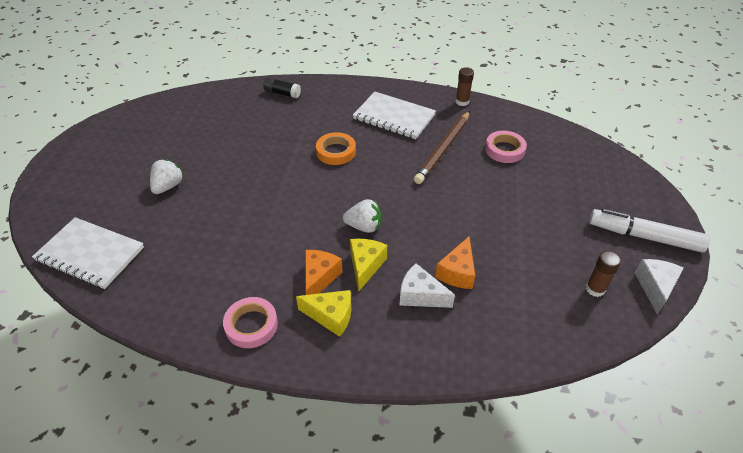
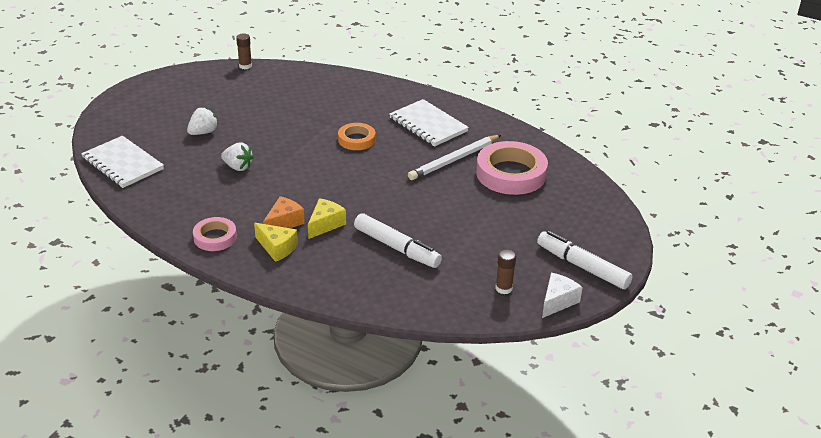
camera: 20 degrees right, 10 degrees down
(282, 93) = (340, 83): black glue stick -> none
(364, 226) = (342, 198): white strawberry -> white strawberry (238, 167)
(420, 295) = (355, 254): white cheese -> none
(443, 149) = (454, 160): brown pencil -> white pencil
(457, 272) = (397, 247): orange cheese -> white marker
(462, 102) = (502, 127): brown glue stick -> brown glue stick (245, 66)
(504, 150) = (511, 174): pink tape -> pink tape, size x1.80

